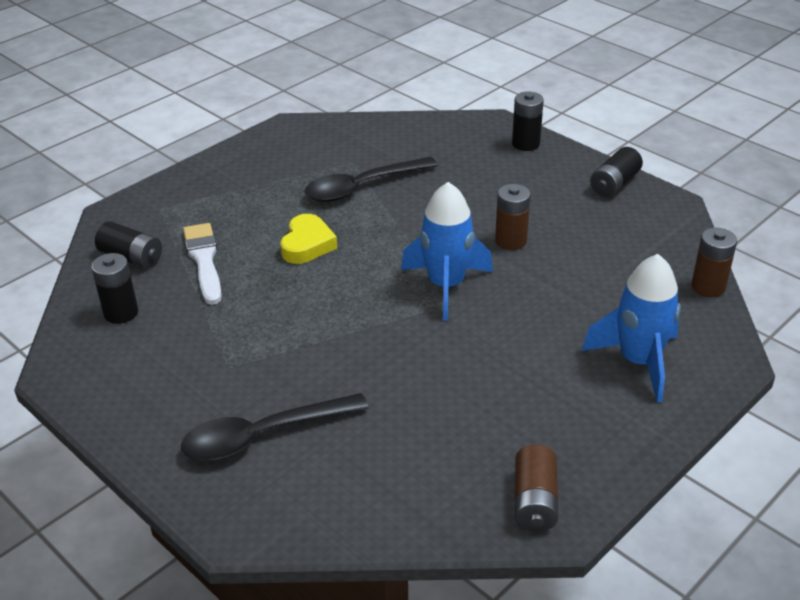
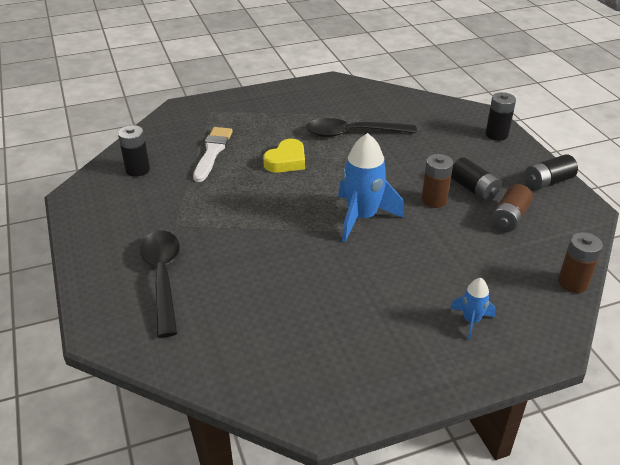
camera: 25 degrees right, 0 degrees up
(131, 257) = (170, 137): black battery -> black battery (473, 189)
(263, 435) = (163, 278): black spoon -> black spoon turned 75 degrees clockwise
(535, 501) = (312, 395): brown battery -> brown battery (509, 218)
(638, 361) = (471, 321): blue rocket -> blue rocket, size x0.51

